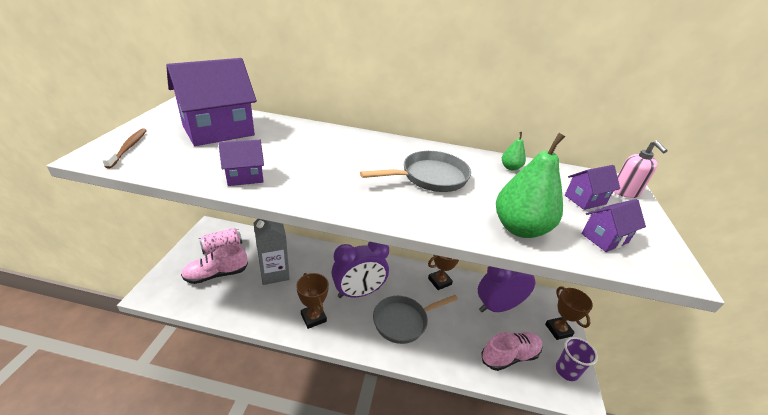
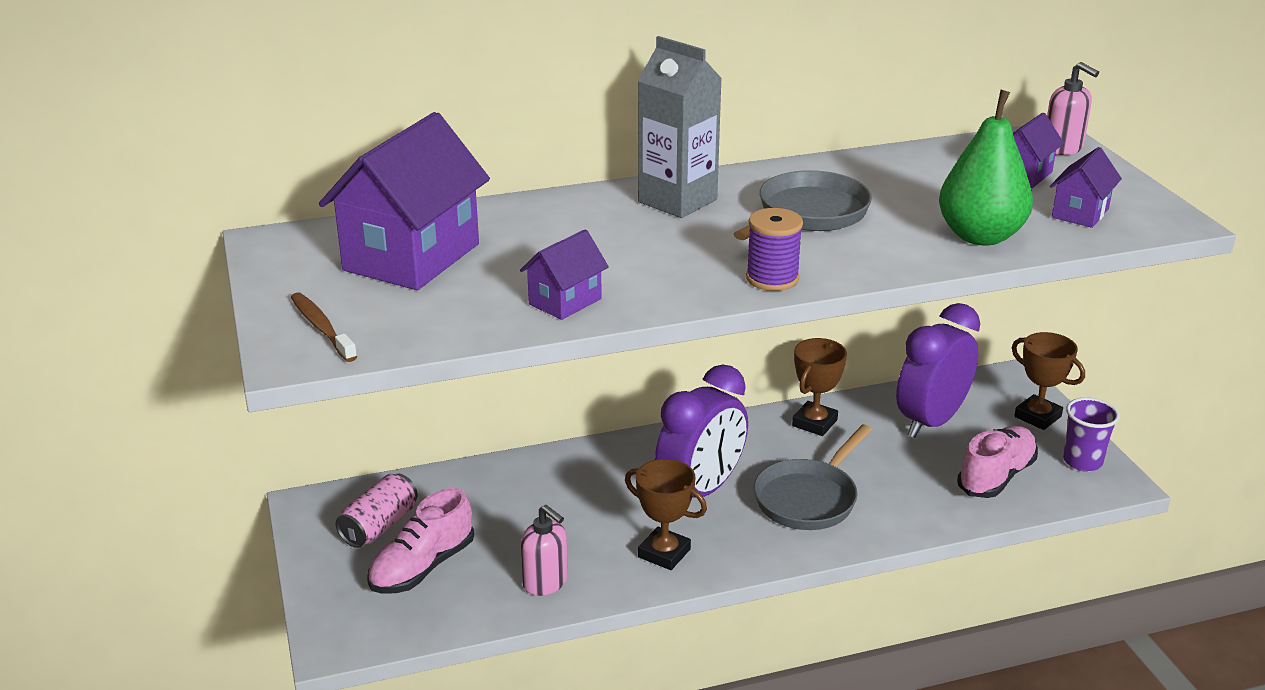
camera: 25 degrees left, 5 degrees down
(252, 307) = (545, 582): none -> pink soap dispenser
(274, 273) = (526, 523): grey carton -> grey carton (677, 201)
(364, 206) = (772, 278): none -> purple spool
(510, 167) = (896, 164): green pear -> none

